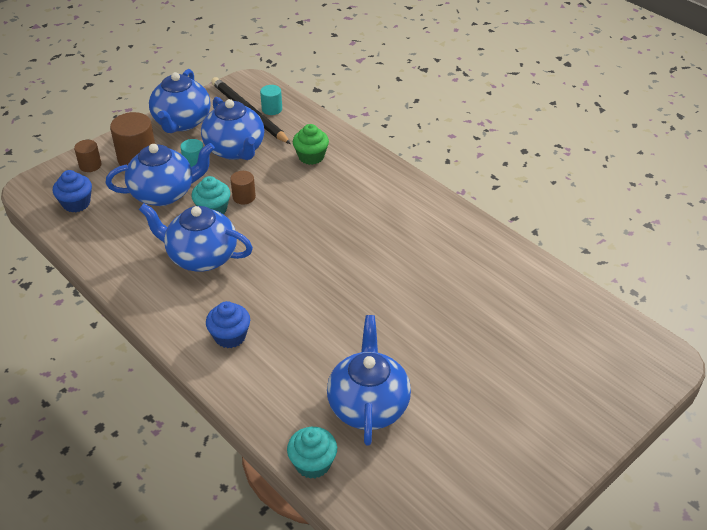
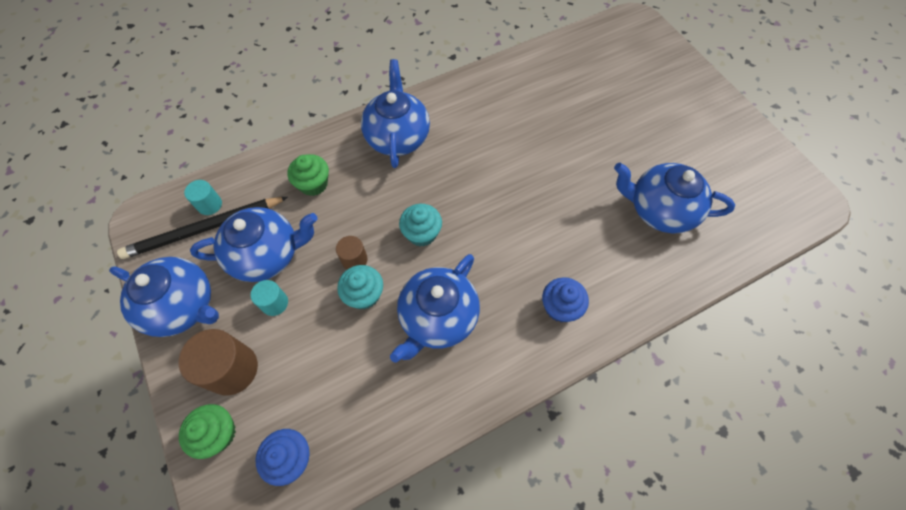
camera: 75 degrees left, 20 degrees up
(90, 165) = (218, 433): brown cylinder -> green cupcake
(164, 193) = (314, 344): blue teapot -> blue teapot (397, 137)
(313, 463) = (717, 264): turquoise cupcake -> turquoise cupcake (421, 233)

